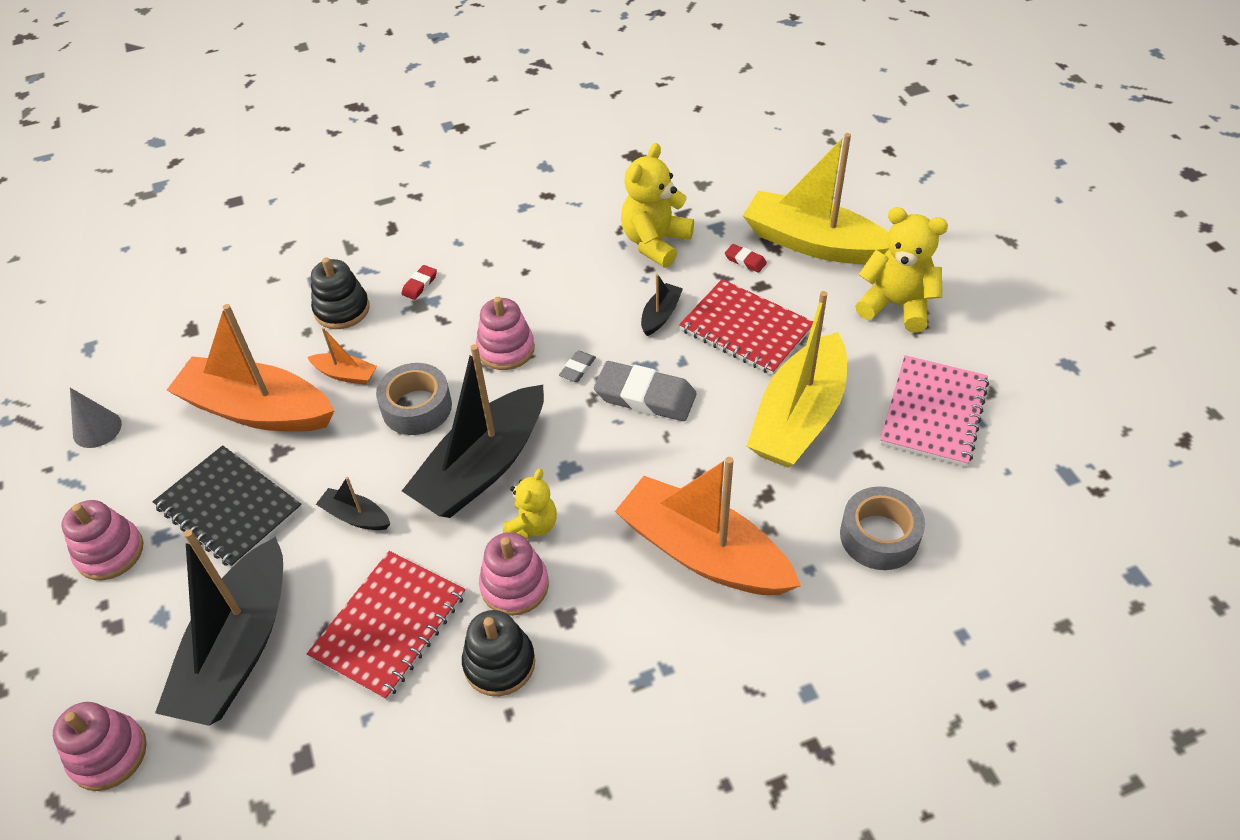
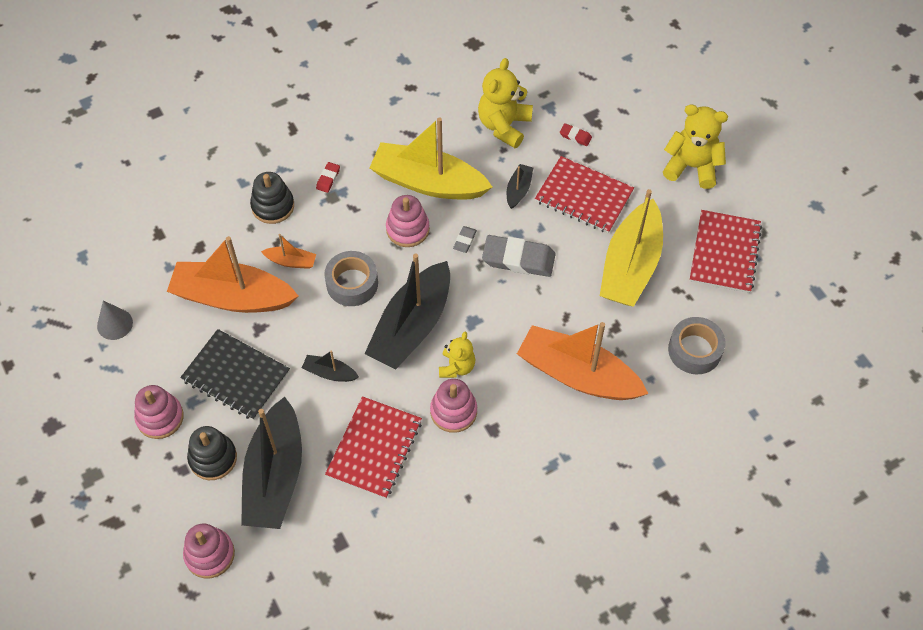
camera: 10 degrees left, 10 degrees up
(499, 663) = (455, 466): black stacking toy -> black stacking toy (213, 458)
(813, 243) = (625, 116): yellow boat -> yellow boat (428, 182)
(933, 412) = (724, 253): pink notebook -> red notebook

